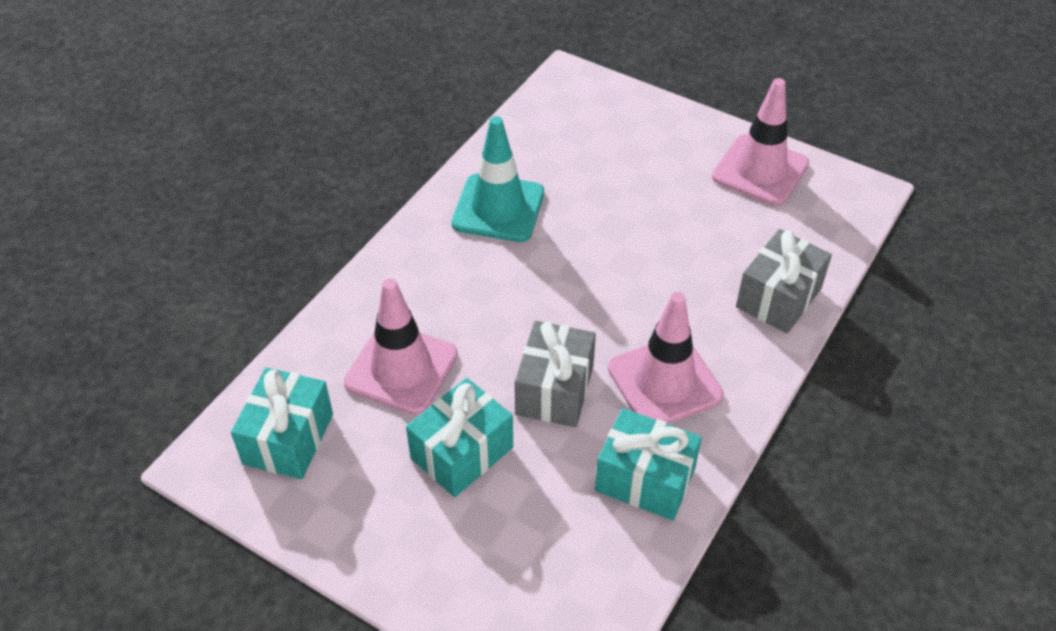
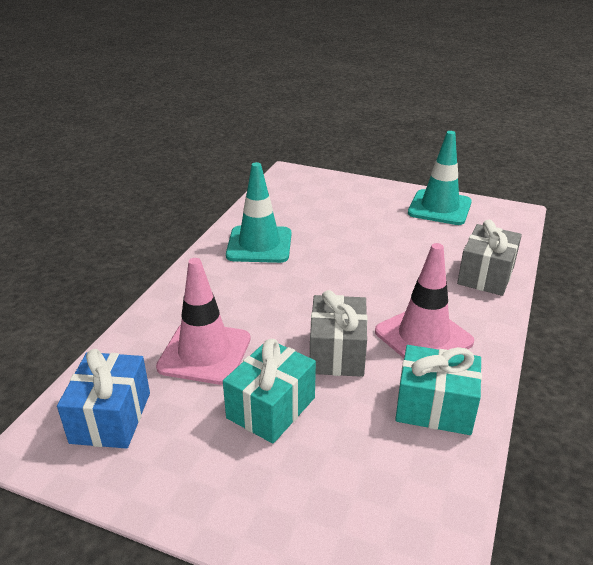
camera: 10 degrees left, 15 degrees down
(288, 439) = (111, 417): turquoise gift -> blue gift
(760, 170) = (439, 208): pink traffic cone -> turquoise traffic cone

